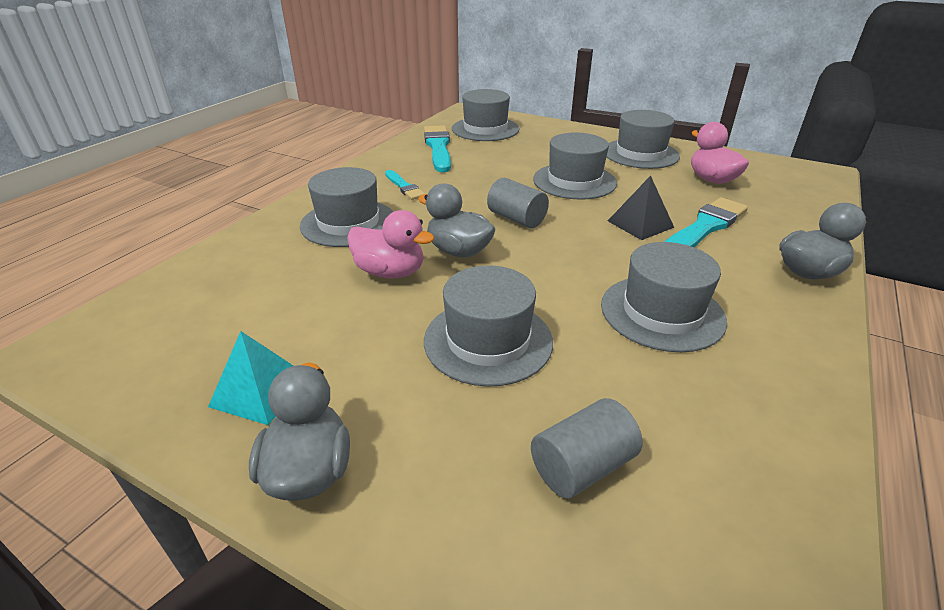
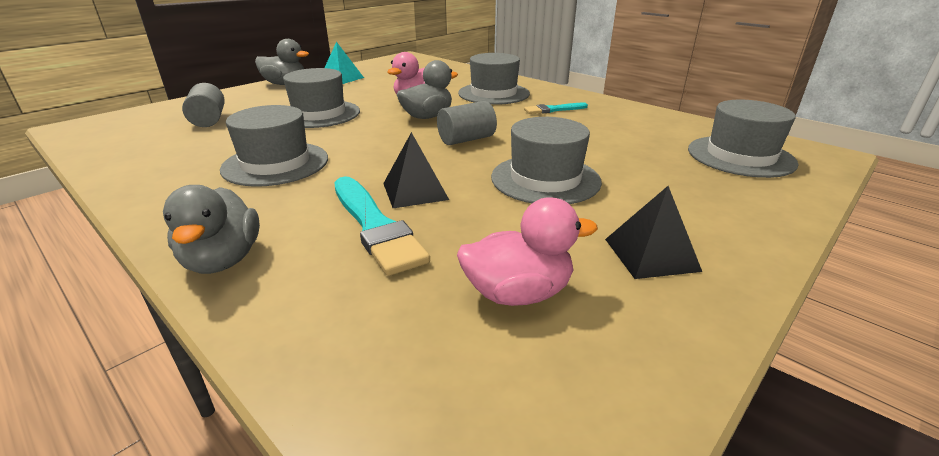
camera: 105 degrees right, 5 degrees down
(438, 147) = (659, 128): turquoise brush -> none
(640, 154) = (651, 254): grey hat -> black pyramid

